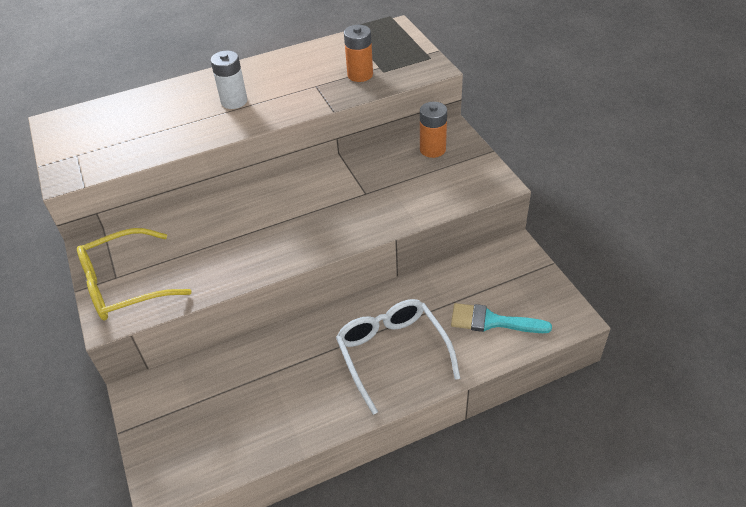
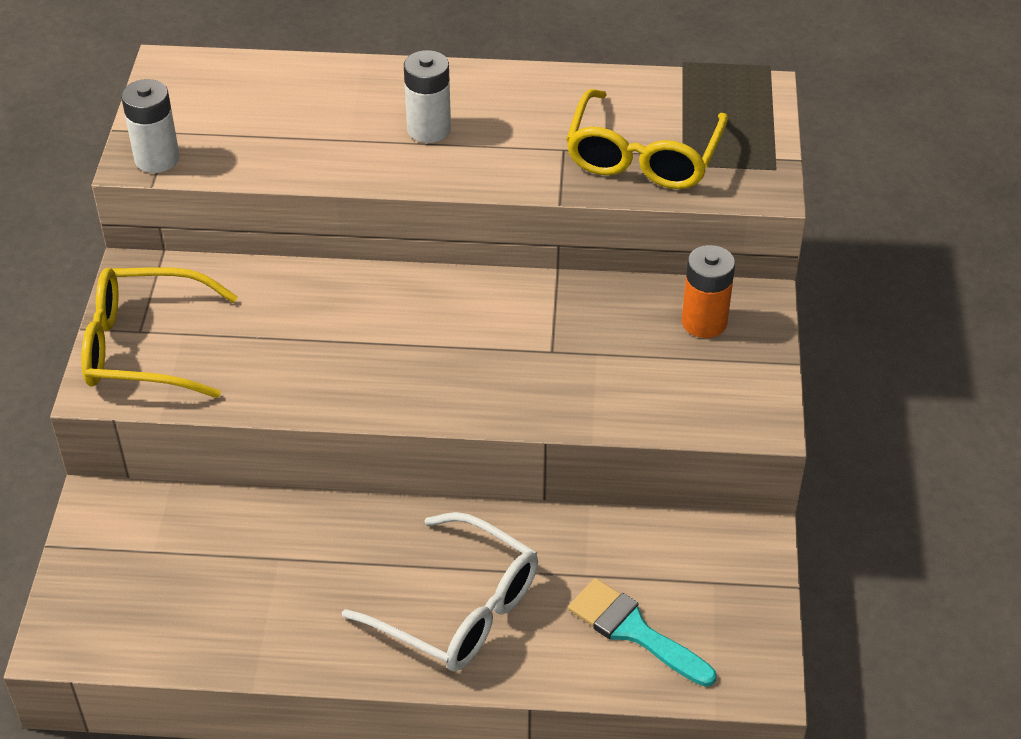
camera: 25 degrees right, 0 degrees up
(78, 171) = (157, 159): none -> white battery
(360, 75) = (643, 156): orange battery -> yellow glasses
(392, 353) = (458, 609): white glasses -> white glasses turned 120 degrees clockwise

